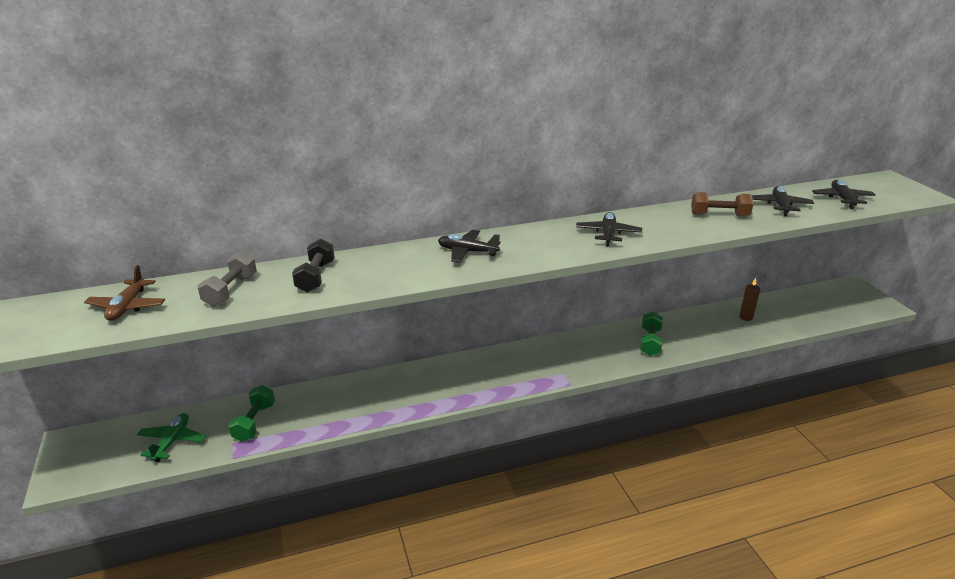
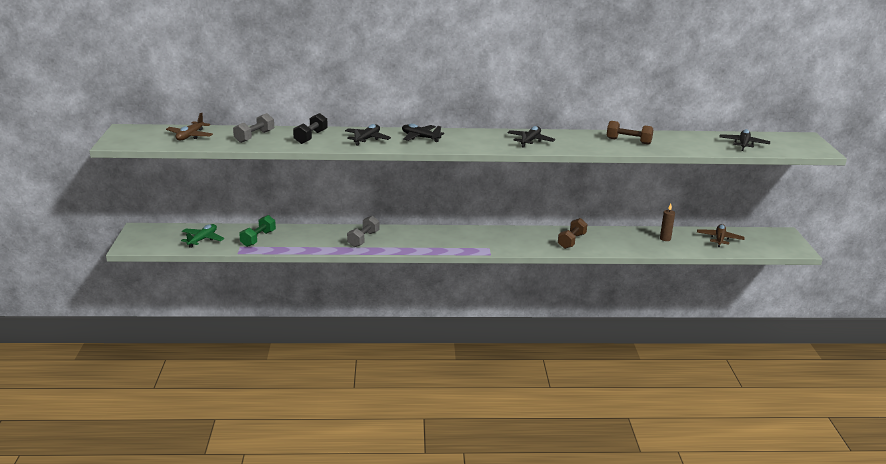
camera: 15 degrees right, 5 degrees down
(399, 392) = (363, 239): none -> grey dumbbell
(650, 342) = (571, 241): green dumbbell -> brown dumbbell
(780, 206) = (685, 142): black plane -> black plane (367, 139)
(800, 306) = (719, 239): none -> brown plane

